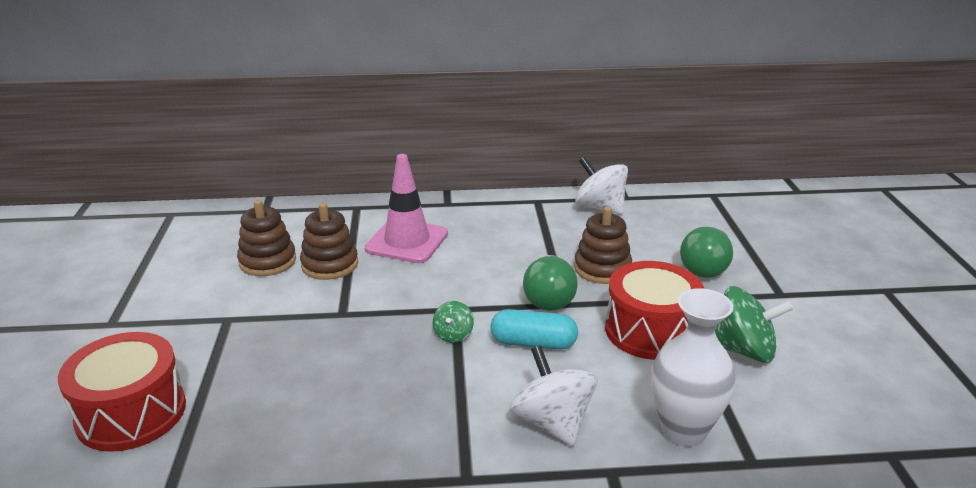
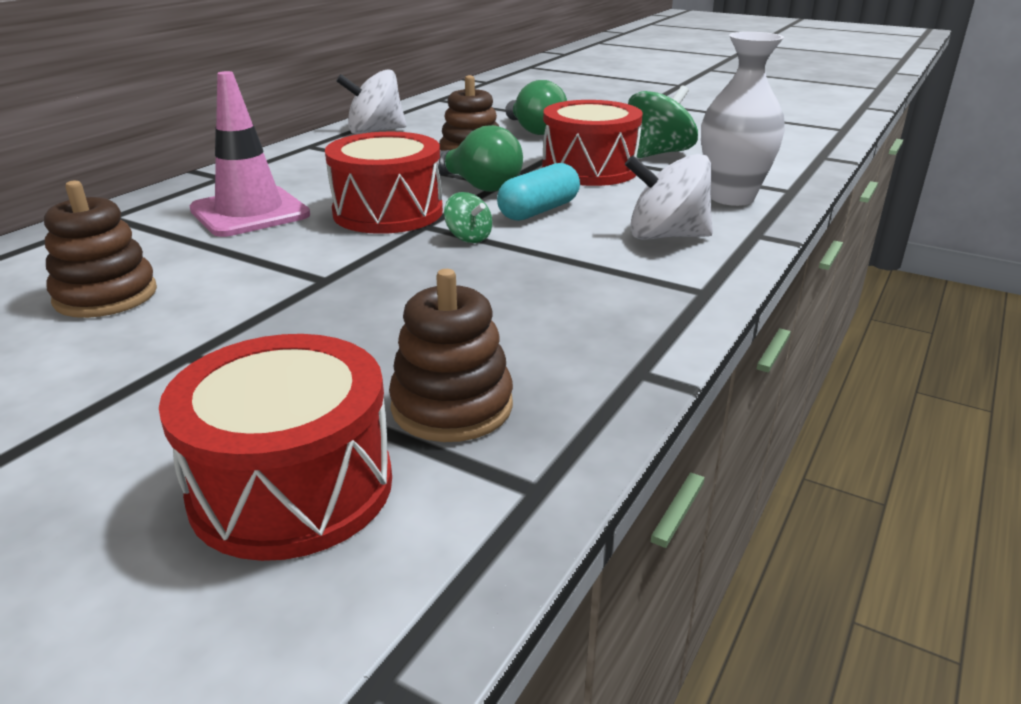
camera: 55 degrees left, 0 degrees up
(330, 264) = (204, 261): brown stacking toy -> brown stacking toy (452, 406)
(460, 285) = (388, 212): none -> red drum

